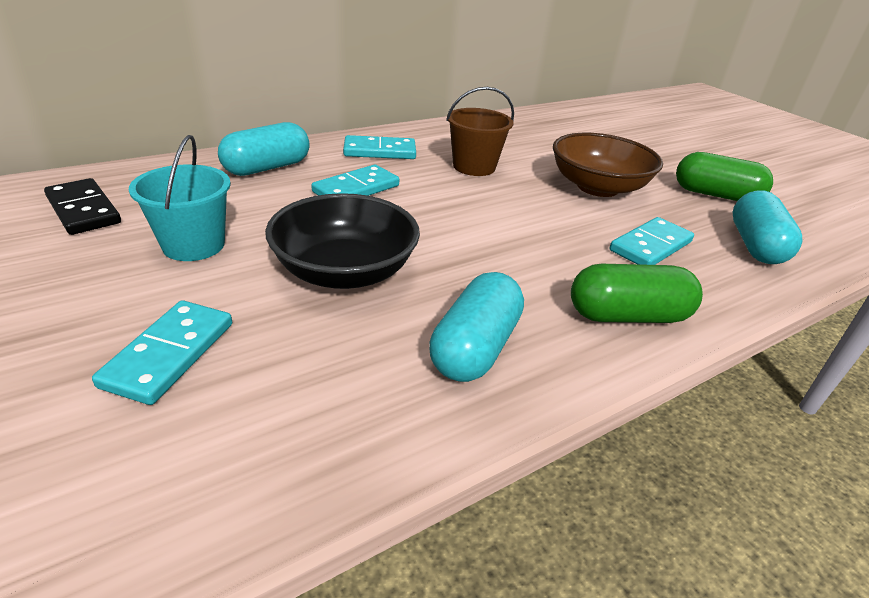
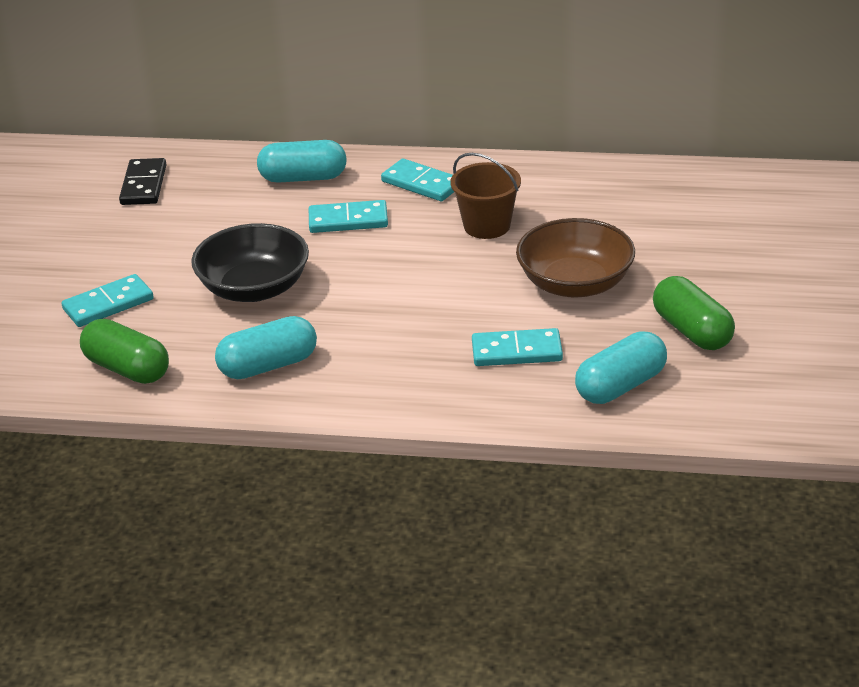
camera: 45 degrees right, 0 degrees up
(193, 245) = (183, 236): turquoise bucket -> none
(627, 316) = (398, 388): green capsule -> green capsule (127, 369)

